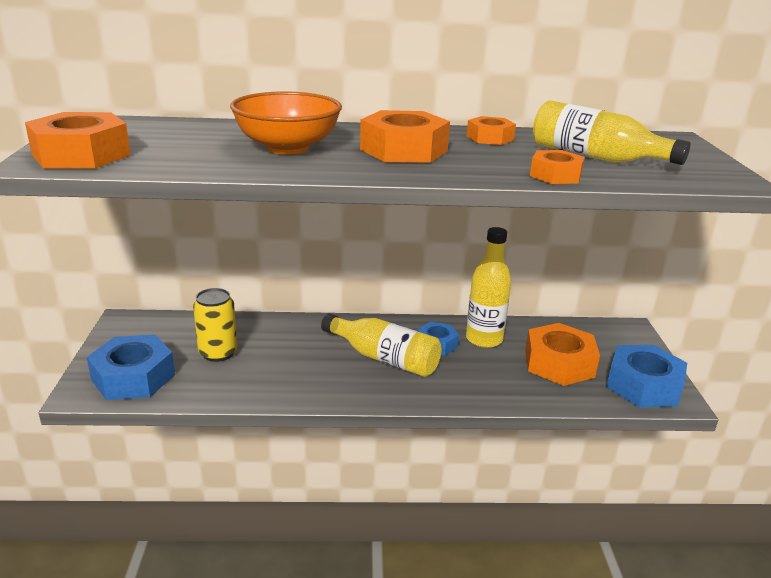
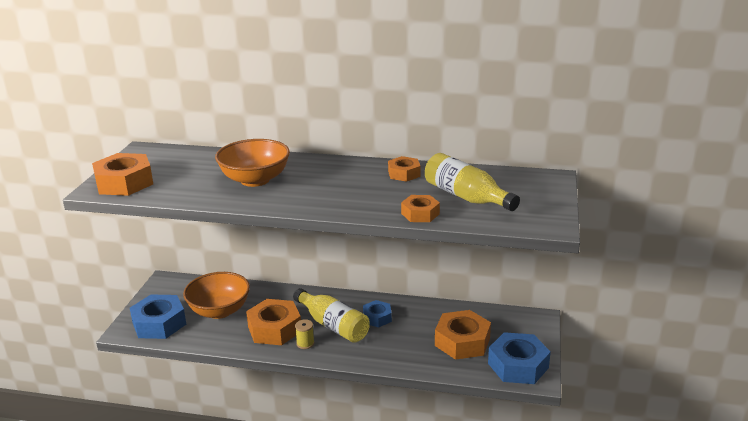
camera: 15 degrees right, 0 degrees up
(218, 353) = (219, 311): yellow can -> orange bowl
(357, 384) = (305, 343): none -> yellow spool
(403, 150) = (332, 185): orange nut -> orange nut (274, 329)
(484, 339) = (415, 317): yellow bottle -> none

